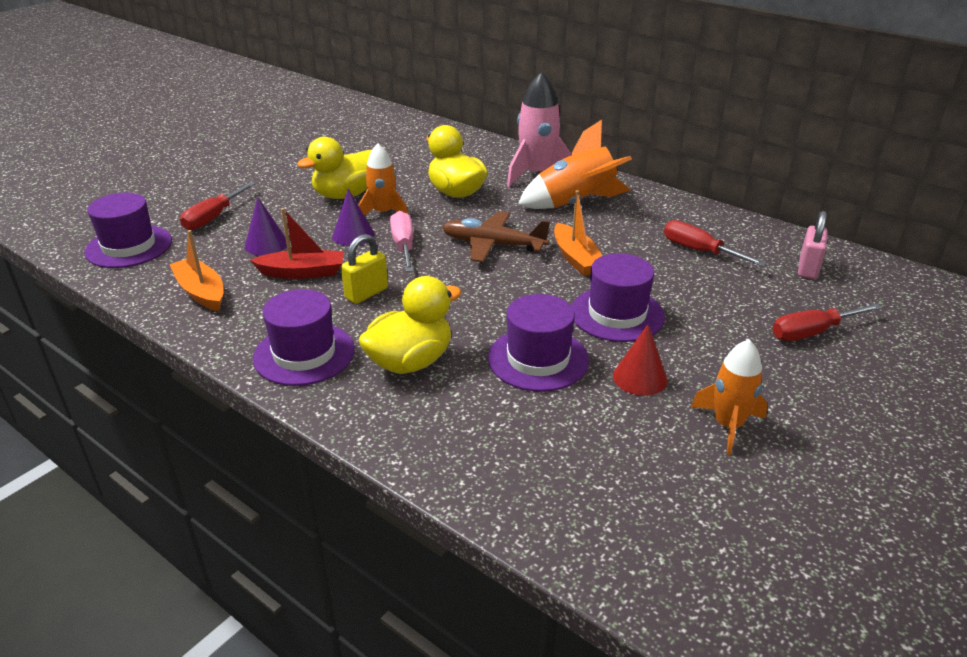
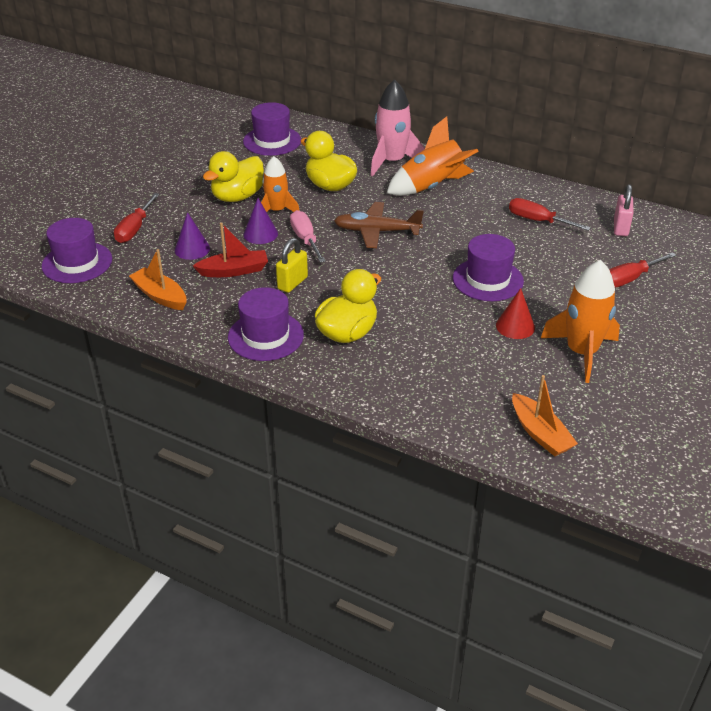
camera: 10 degrees left, 5 degrees up
(538, 359) = (439, 320): purple hat -> purple hat (272, 141)
(576, 258) = (445, 236): orange boat -> orange boat (540, 433)
(728, 425) = (581, 353): orange rocket -> orange rocket, size x1.52

